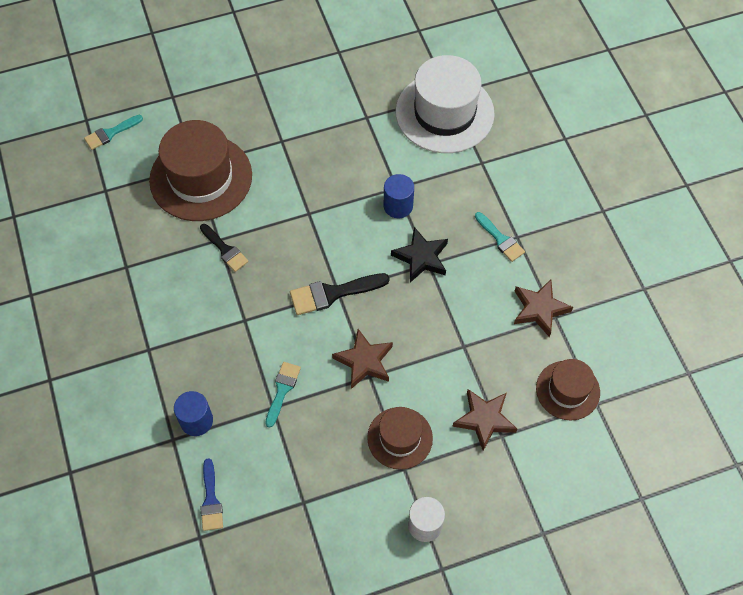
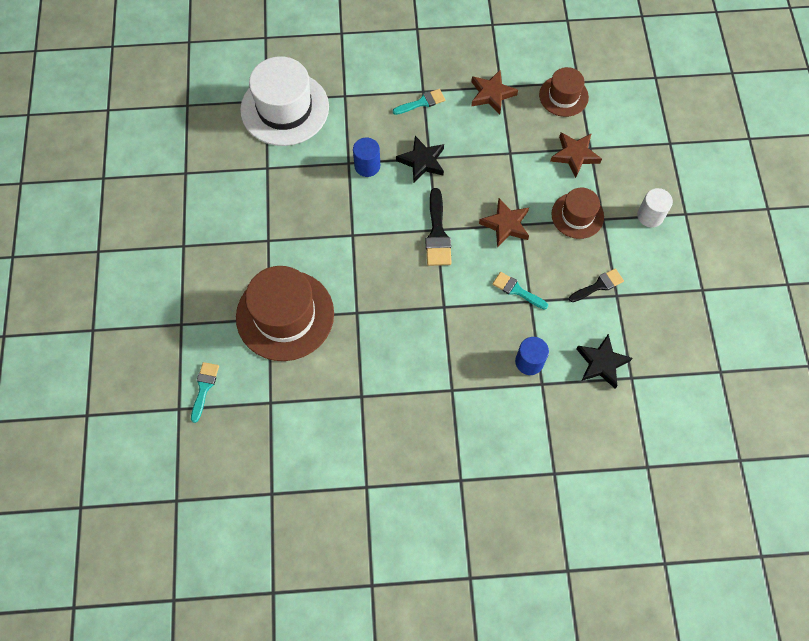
camera: 75 degrees left, 5 degrees up
(110, 133) = (204, 388): turquoise brush -> turquoise brush turned 150 degrees counterclockwise
(211, 500) = (601, 363): blue brush -> black star
(225, 250) = (369, 309): black brush -> black brush (598, 285)

